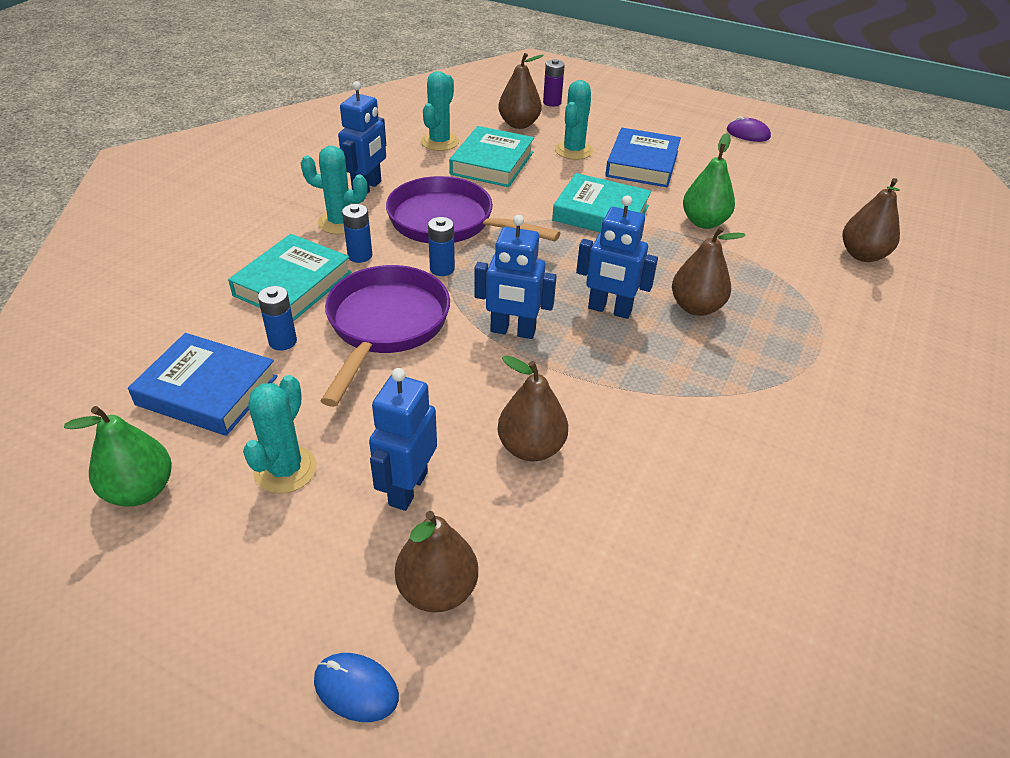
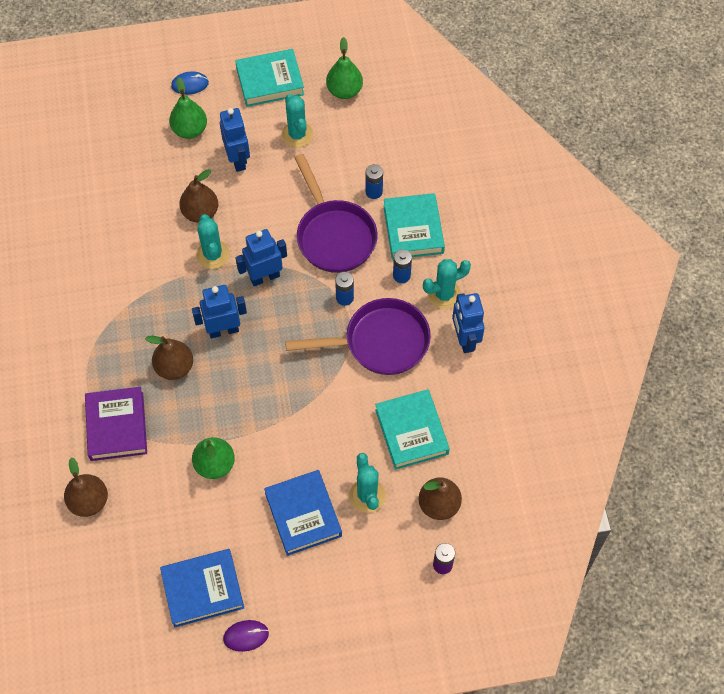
camera: 145 degrees right, 20 degrees up
(207, 391) = (375, 145): blue book -> blue book (203, 589)
(437, 590) = (190, 130): brown pear -> green pear
(439, 142) = (473, 431): turquoise cactus -> turquoise cactus (213, 255)
(601, 213) = (291, 424): turquoise book -> turquoise book (270, 81)
(800, 293) = (117, 426): none -> purple book

